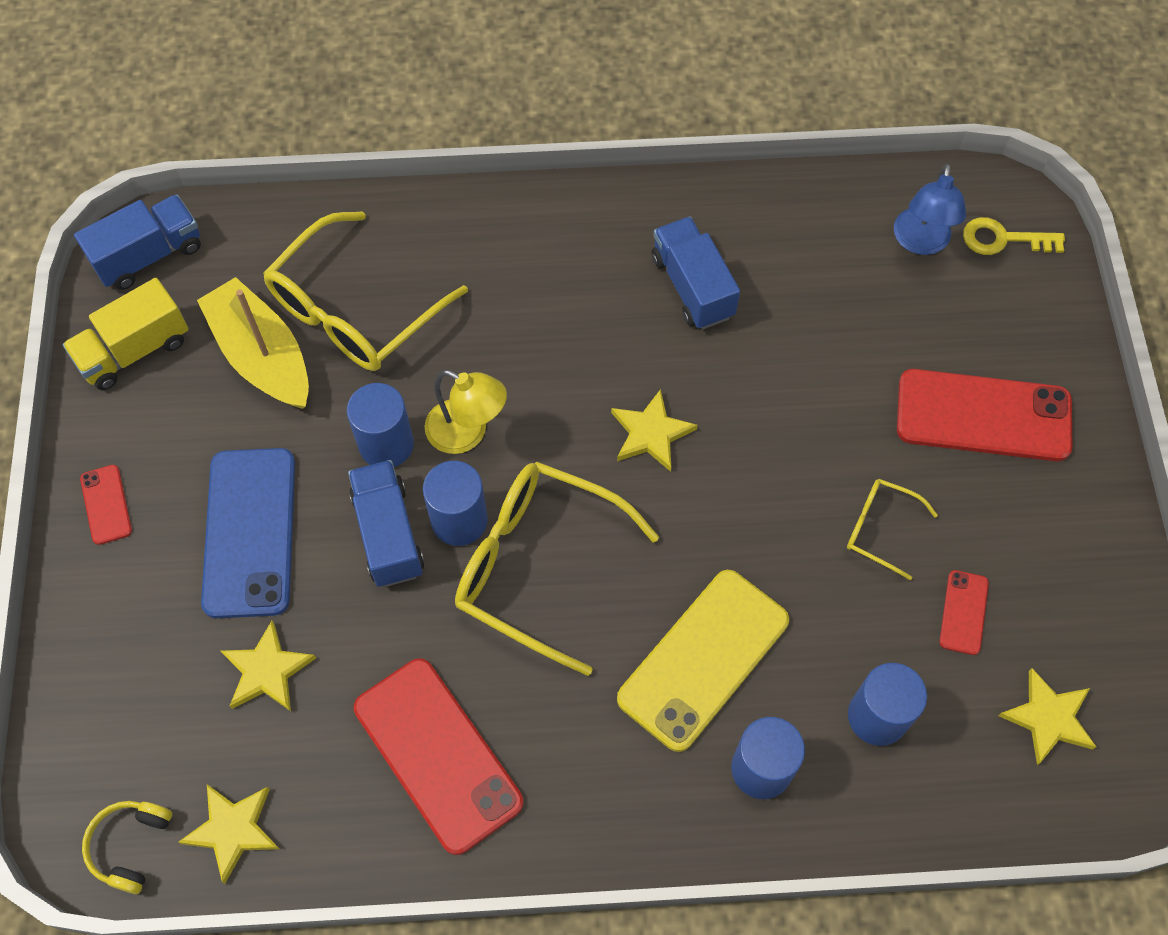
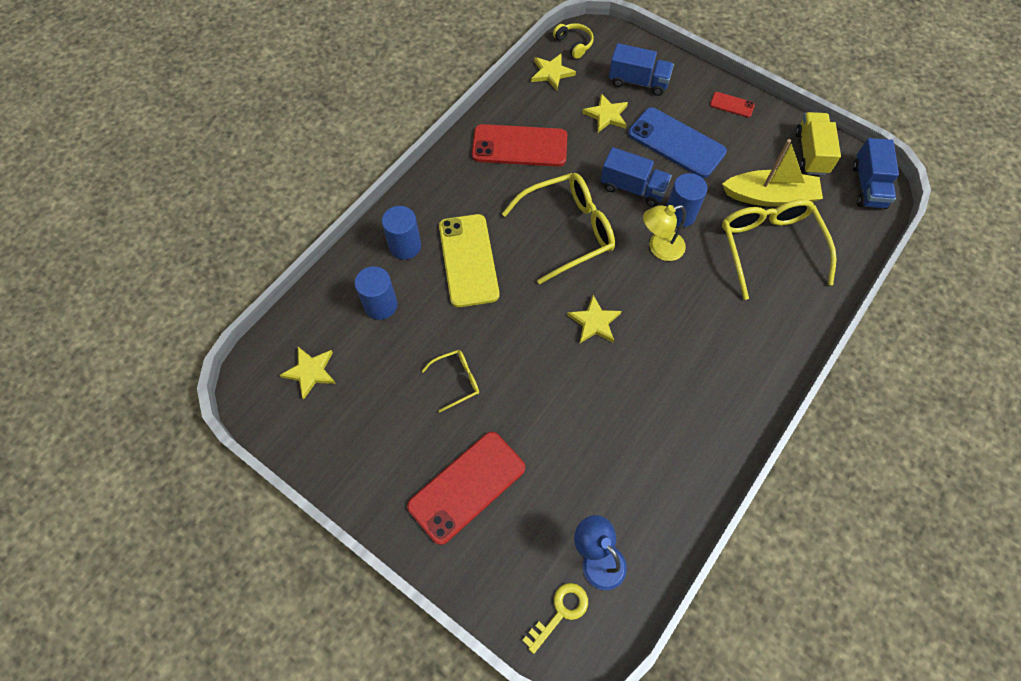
camera: 130 degrees right, 0 degrees up
(459, 520) = (616, 217): blue cylinder -> none
(692, 287) = (665, 407): blue truck -> blue truck (638, 82)
(963, 612) = (386, 380): red phone -> none

